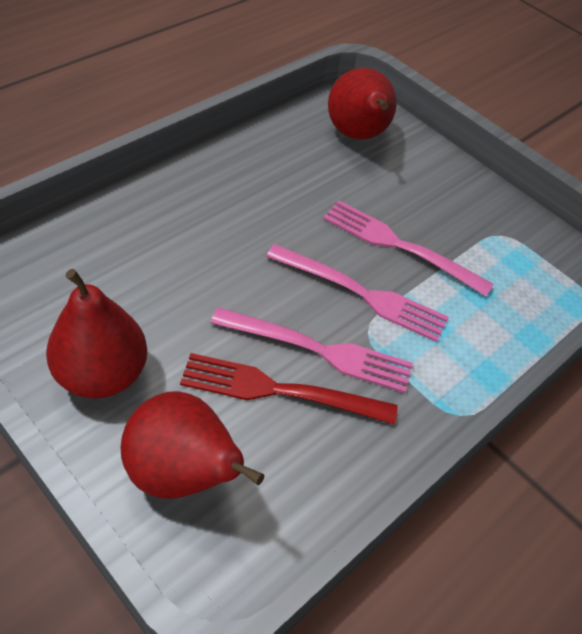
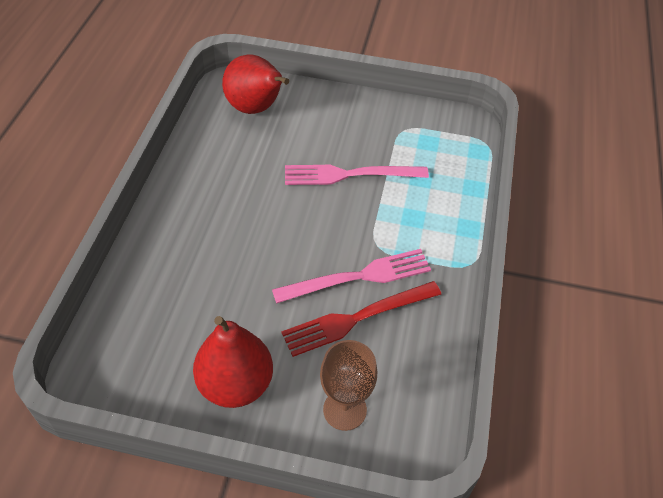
camera: 30 degrees left, 0 degrees up
(183, 473) = (344, 410): red pear -> brown goblet
(363, 294) = (354, 222): pink fork -> none

